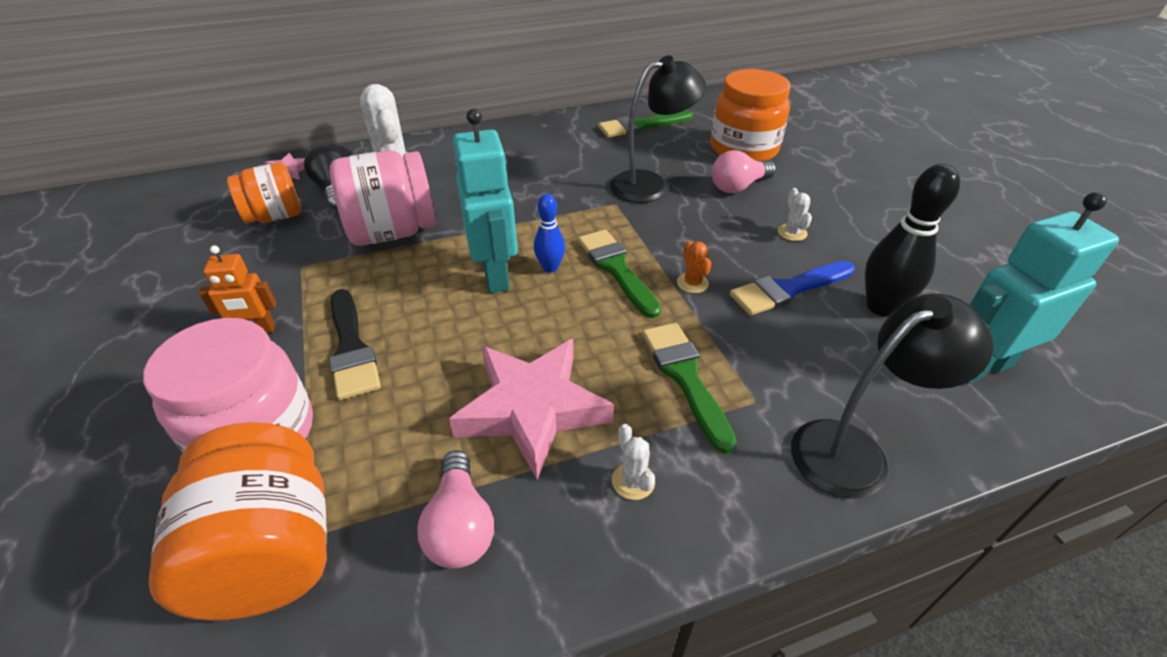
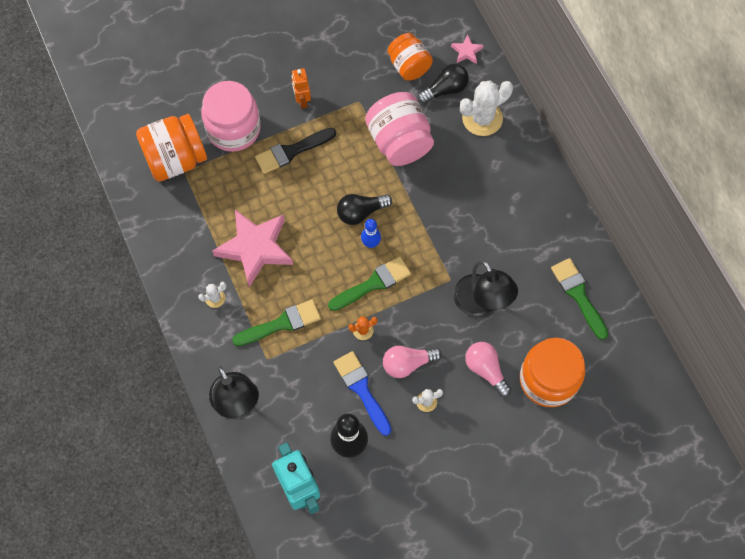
camera: 85 degrees right, 25 degrees up
(460, 525) = (190, 228): pink light bulb -> pink light bulb (407, 363)
(495, 274) = (361, 212): turquoise robot -> black light bulb

